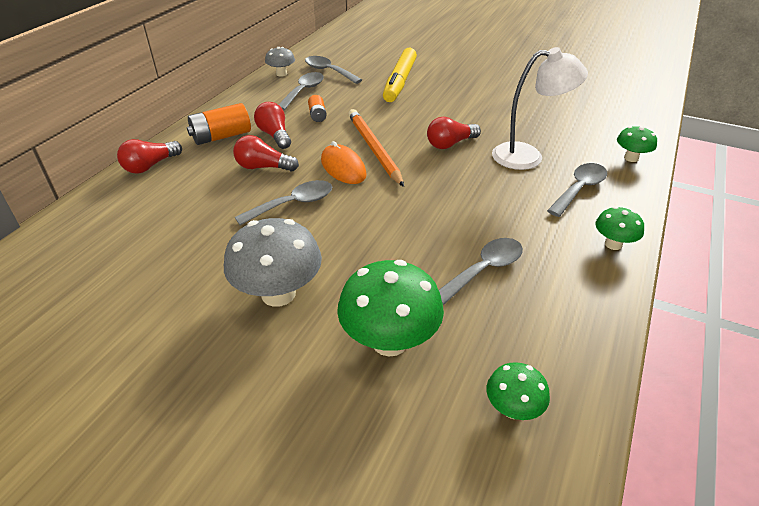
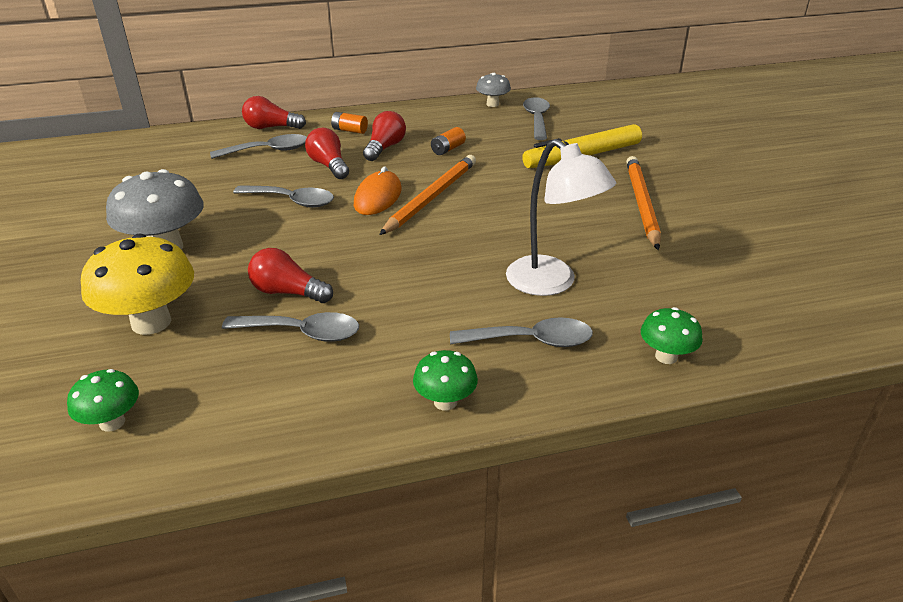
camera: 50 degrees right, 5 degrees down
(221, 137) = (349, 130): orange battery -> orange battery, size x0.57
(303, 91) = (478, 126): grey spoon -> grey spoon (268, 151)
(389, 341) = (151, 322): green mushroom -> yellow mushroom
(450, 144) = (503, 230): red light bulb -> red light bulb (288, 292)
(478, 93) = (641, 204): none -> orange pencil

